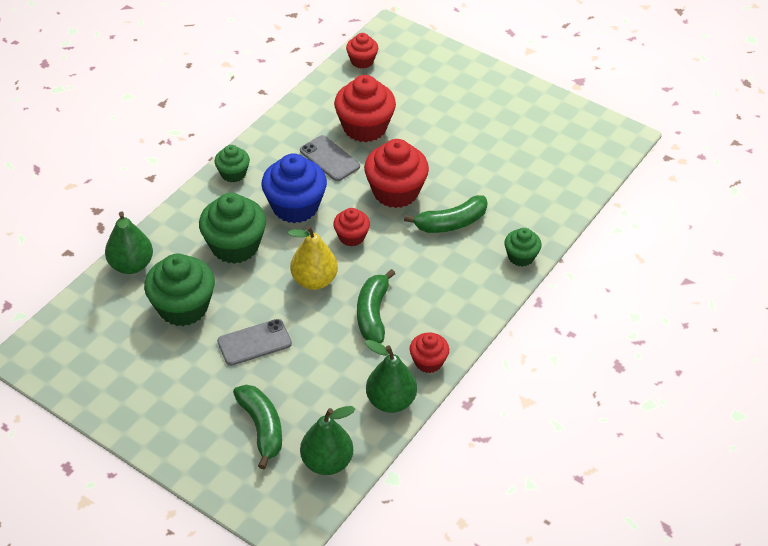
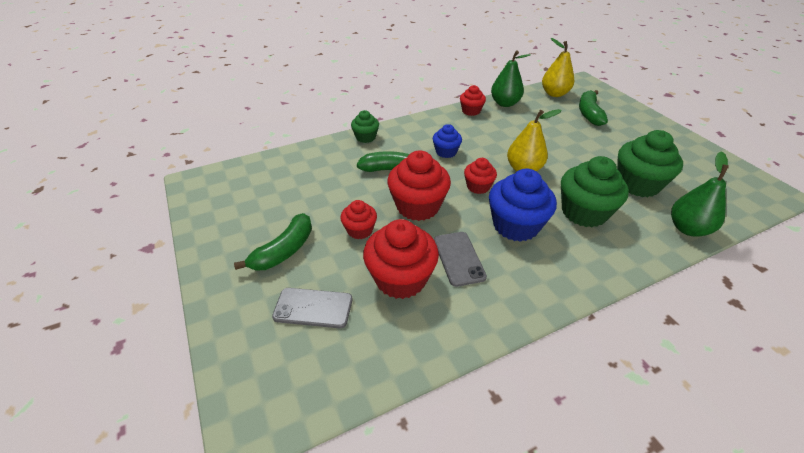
camera: 150 degrees left, 5 degrees down
(233, 173) = (569, 281): green cupcake -> none
(254, 343) = (583, 149): grey phone -> grey phone (313, 308)
(327, 462) = (554, 94): green pear -> yellow pear
(362, 61) = (334, 380): red cupcake -> red cupcake (360, 230)
(373, 313) = (491, 140): green banana -> green banana (284, 251)
(413, 271) = (446, 152): none -> blue cupcake

